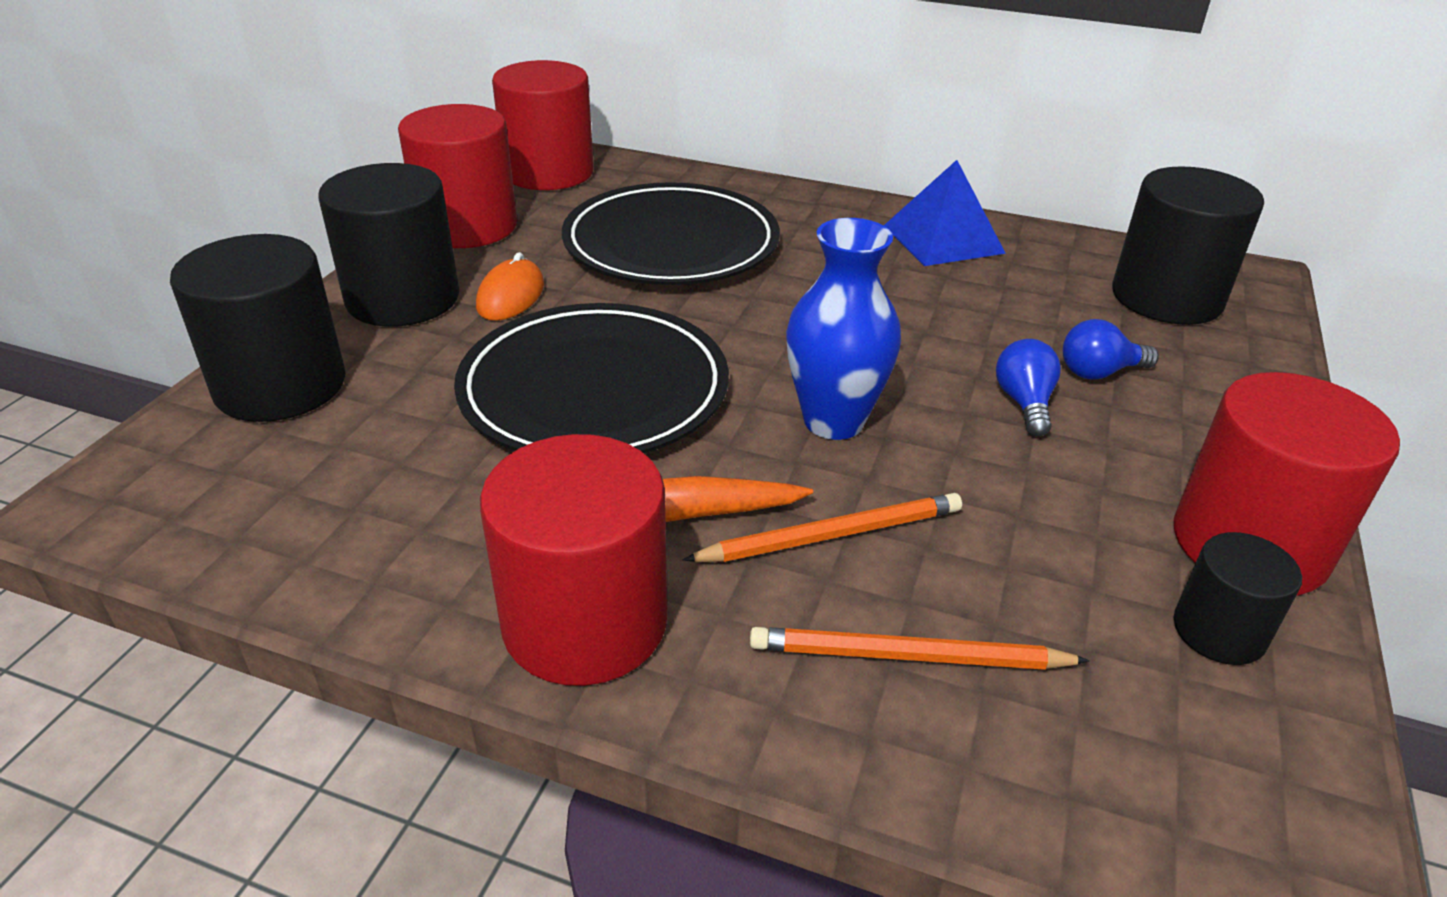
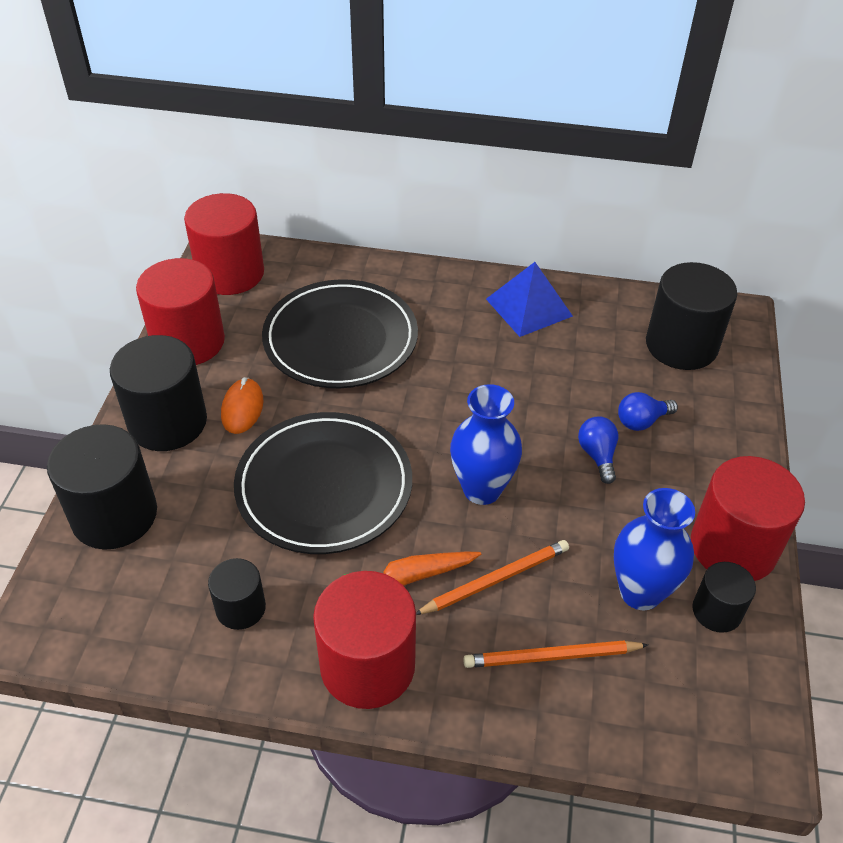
camera: 10 degrees left, 10 degrees up
(411, 517) = (240, 608): none -> black cylinder
(1079, 585) = (640, 592): none -> blue vase

